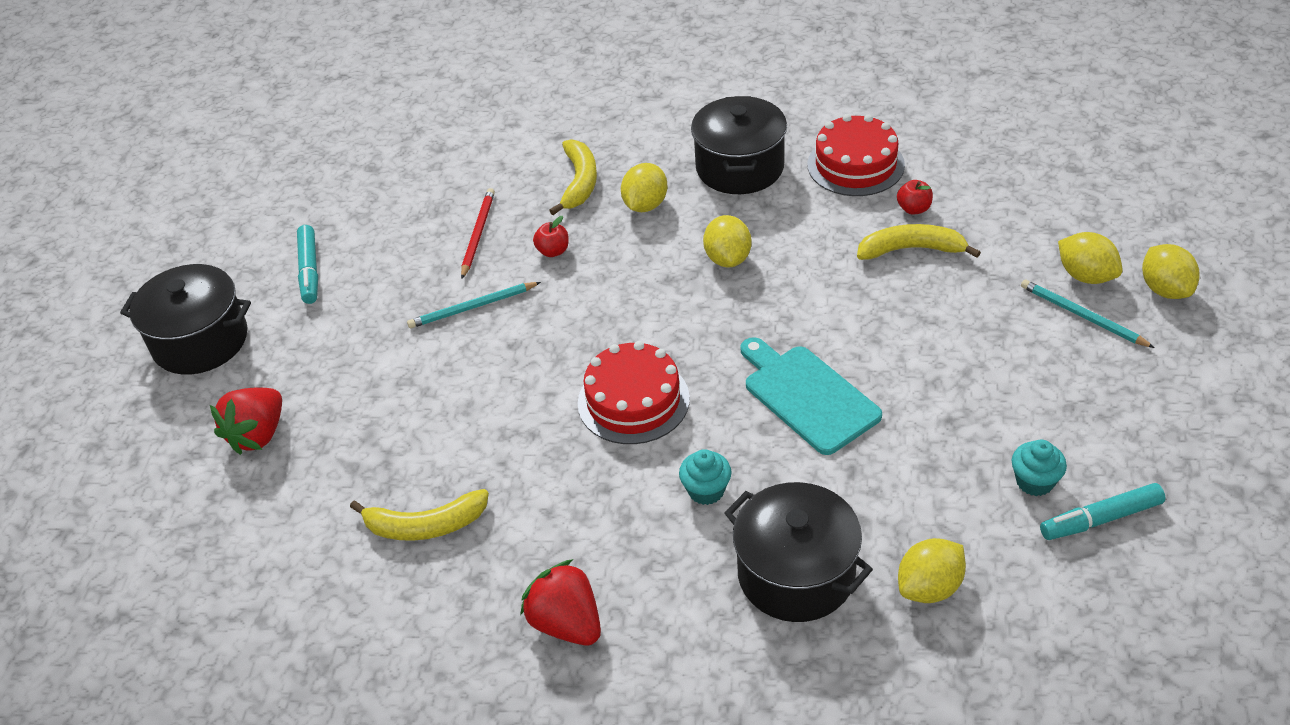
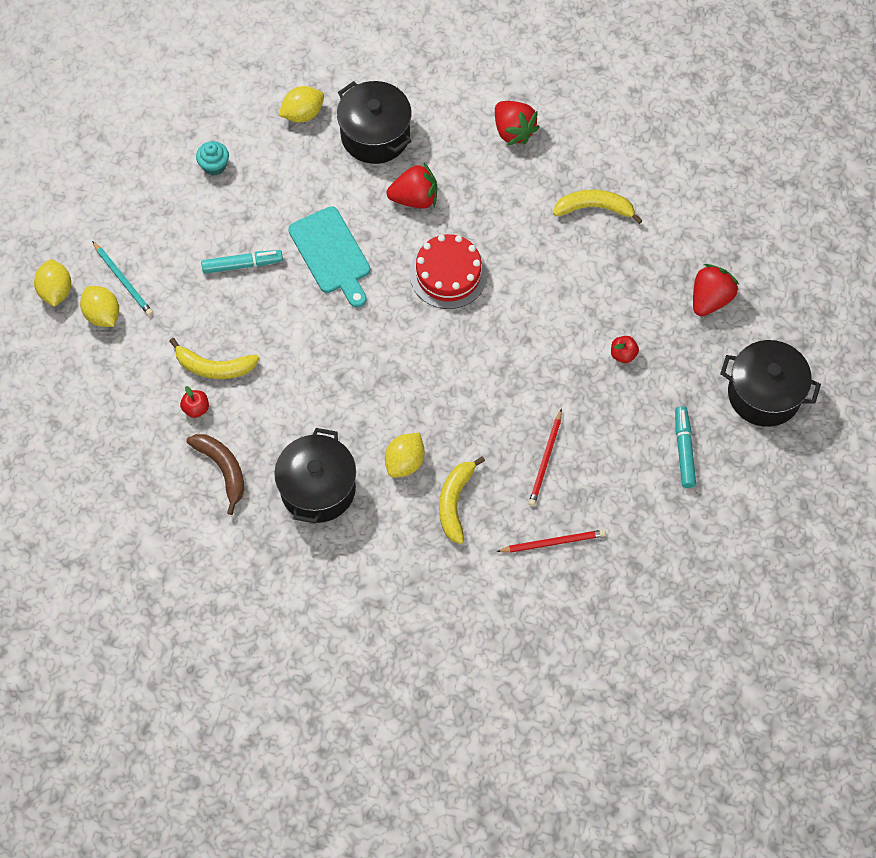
camera: 175 degrees left, 20 degrees up
(464, 170) = (553, 542): none -> red pencil
(472, 307) = (554, 382): turquoise pencil -> none
(553, 251) = (486, 427): red apple -> red apple (623, 354)
(706, 490) = (415, 198): turquoise cupcake -> red strawberry
(728, 258) = (353, 389): yellow lemon -> none
(855, 165) = (223, 469): red cake -> brown banana
(1100, 519) = (188, 135): turquoise marker -> turquoise marker (242, 265)

